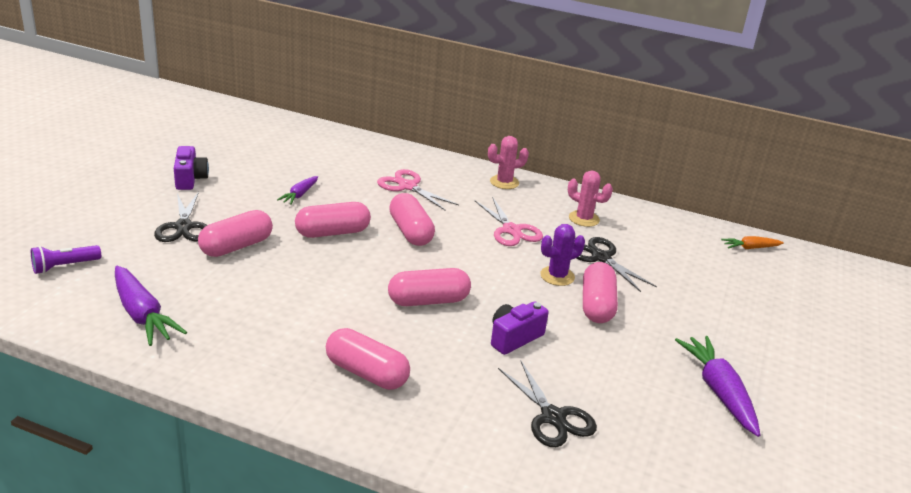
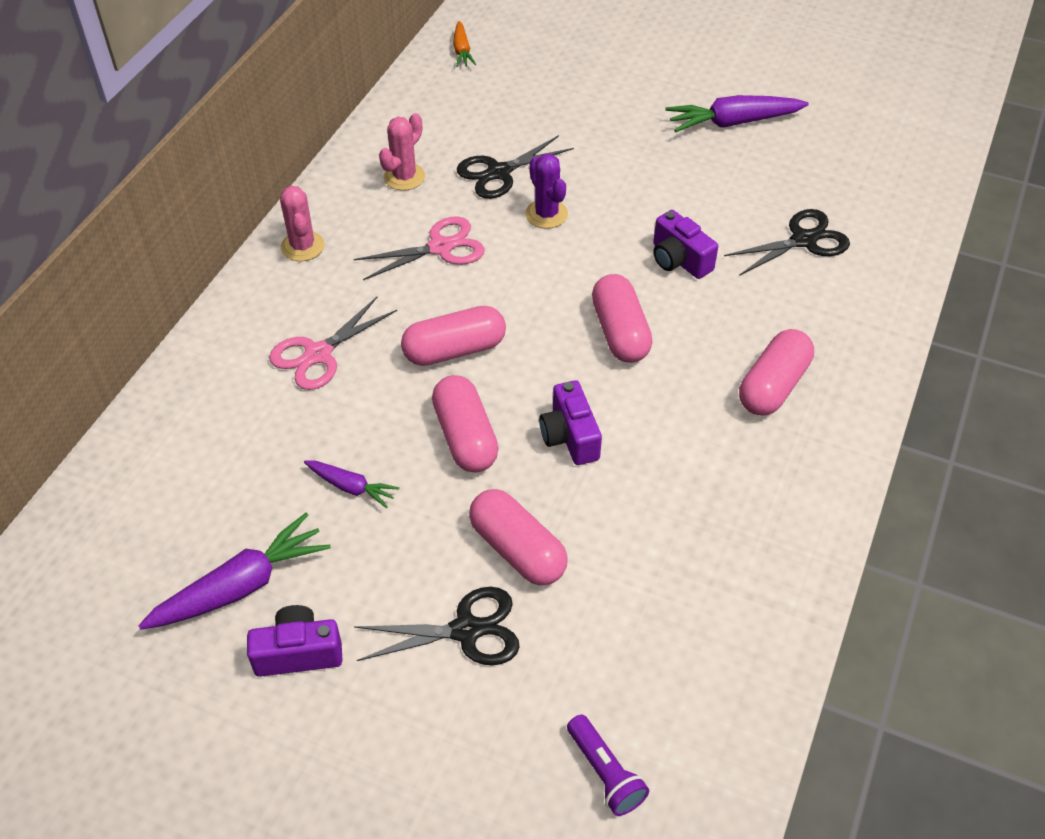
camera: 85 degrees left, 20 degrees up
(142, 315) = (709, 634): purple carrot -> purple carrot (241, 586)
(327, 271) = (569, 436): none -> purple camera
(596, 305) = (602, 188): pink capsule -> none

